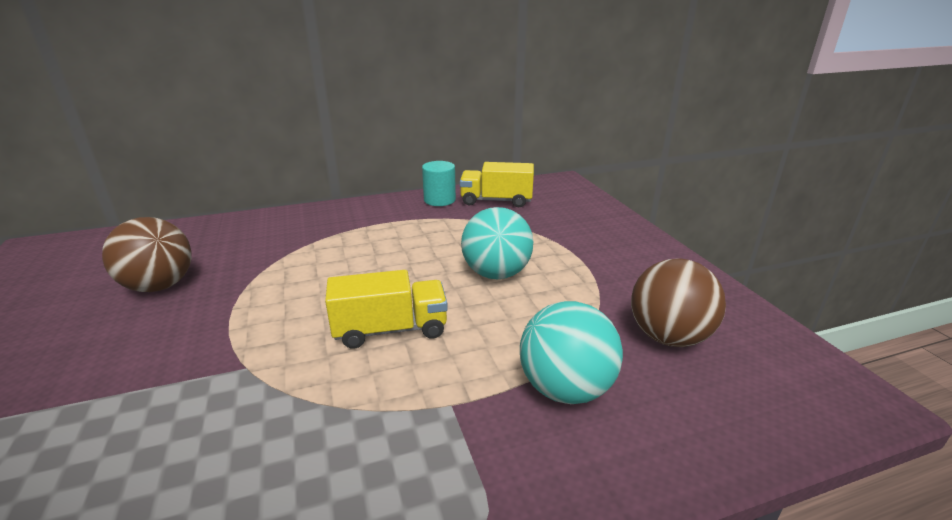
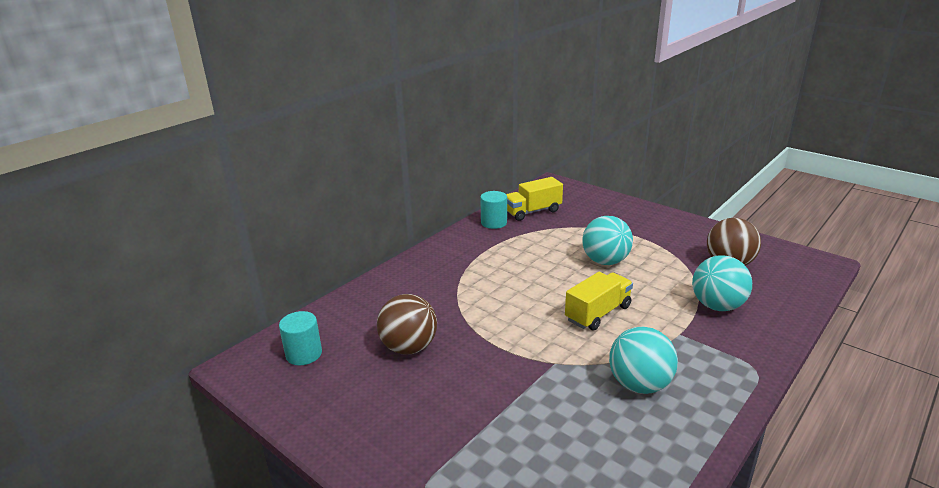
camera: 30 degrees left, 0 degrees up
(85, 257) = (304, 354): none -> turquoise cylinder
(283, 451) = (639, 385): none -> turquoise ball

